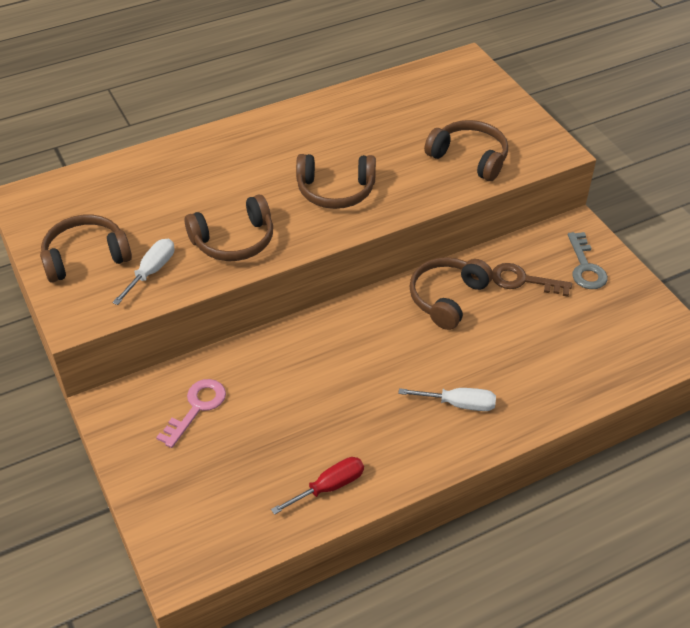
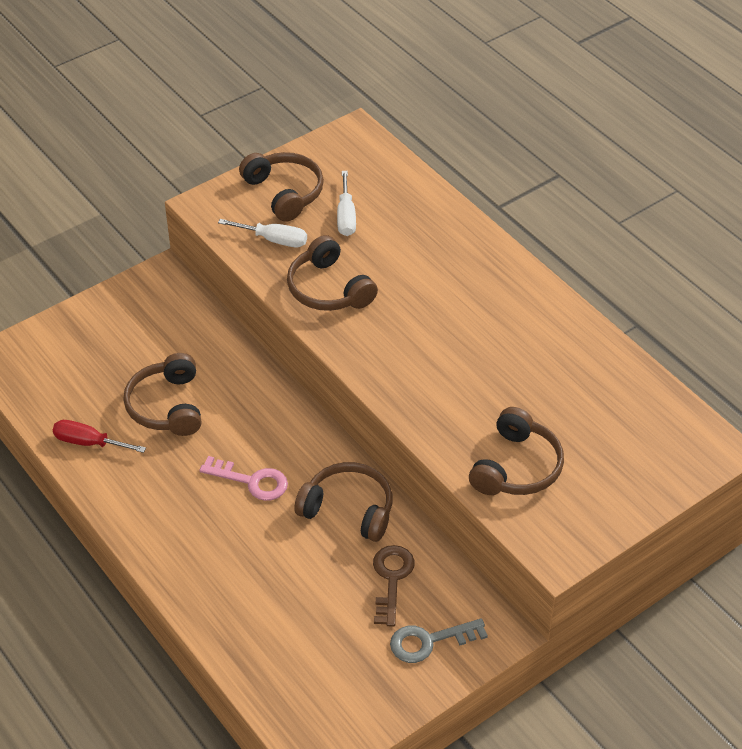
camera: 80 degrees right, 0 degrees up
(197, 408) = (168, 334): pink key -> pink key (252, 481)
(329, 487) = (89, 442): red screwdriver -> red screwdriver turned 150 degrees clockwise
(335, 190) = (425, 355): brown headphones -> brown headphones (167, 406)
(458, 404) = (199, 532): white screwdriver -> white screwdriver (346, 216)

